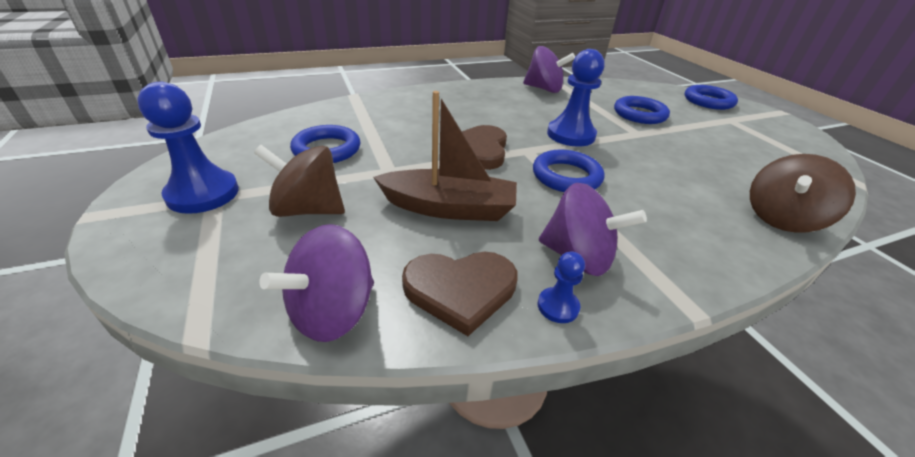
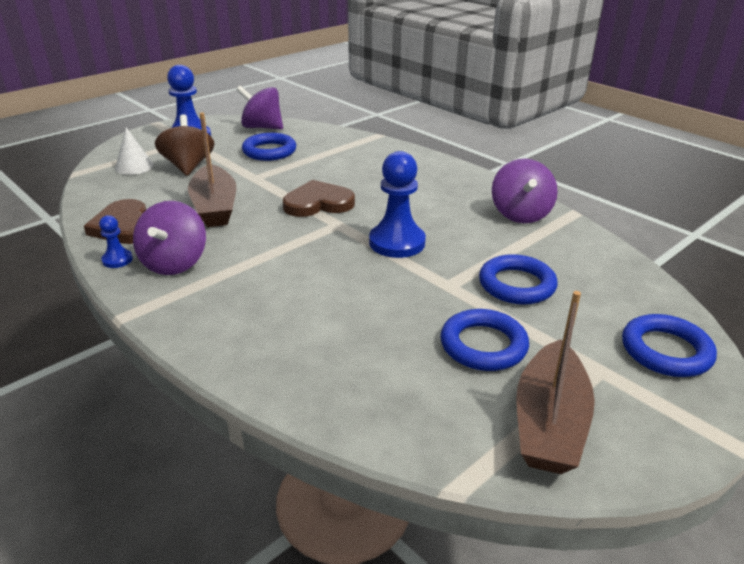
camera: 70 degrees right, 5 degrees down
(251, 259) = (134, 167): none -> white cone
(333, 312) = (98, 196): purple spinning top -> purple spinning top (262, 127)
(566, 176) = (299, 248): blue ring -> blue ring (483, 345)
(781, 218) = (296, 381): brown spinning top -> none
(786, 144) = (549, 422): none -> brown boat

